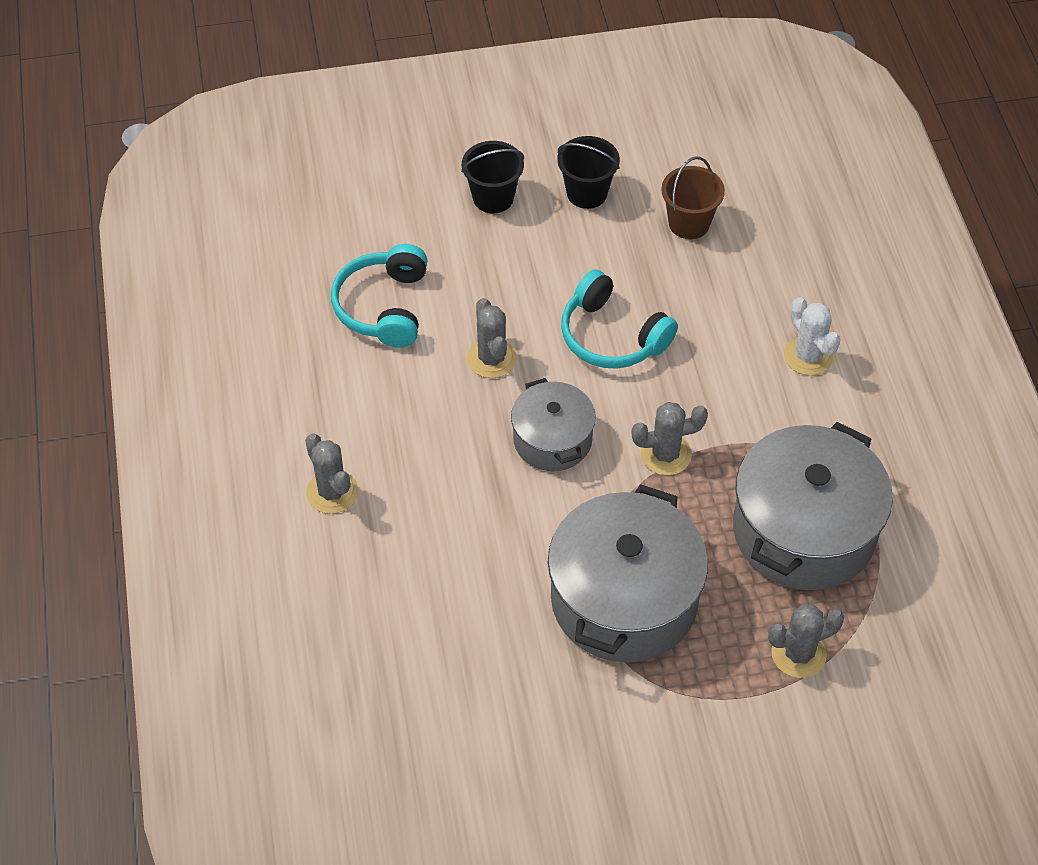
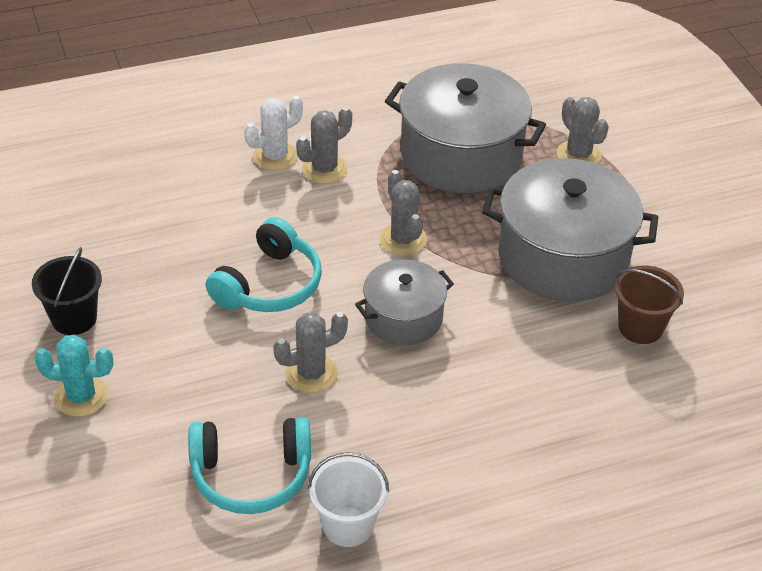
camera: 100 degrees left, 10 degrees down
(317, 368) = (348, 525): none -> white bucket
(332, 492) = (509, 484): grey cactus -> grey cactus (324, 169)
(493, 198) = (81, 396): black bucket -> turquoise cactus
(689, 223) = (116, 239): brown bucket -> brown bucket (640, 327)

